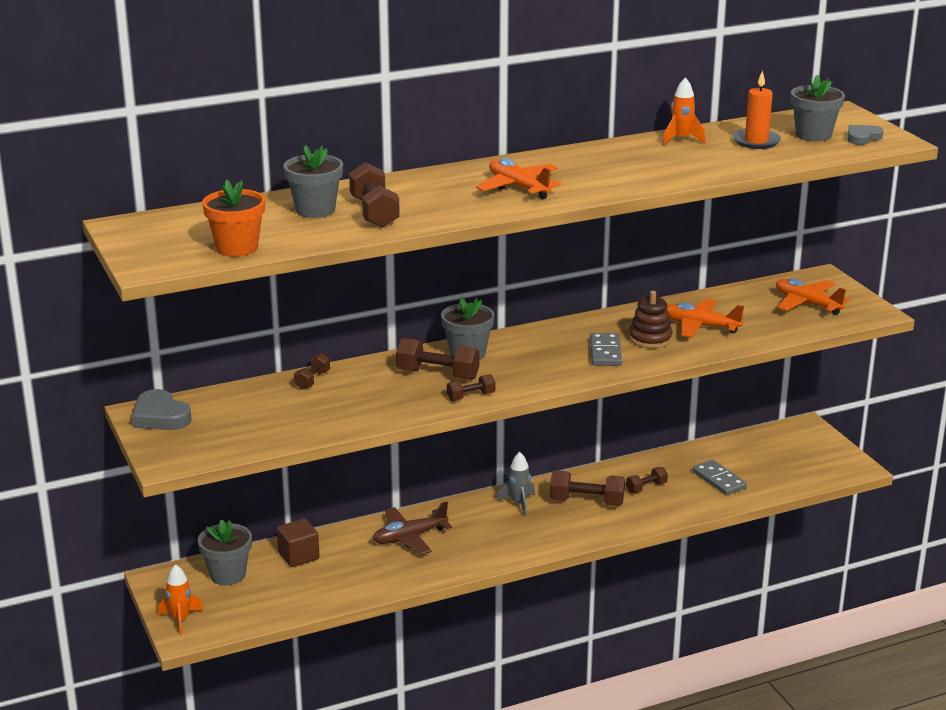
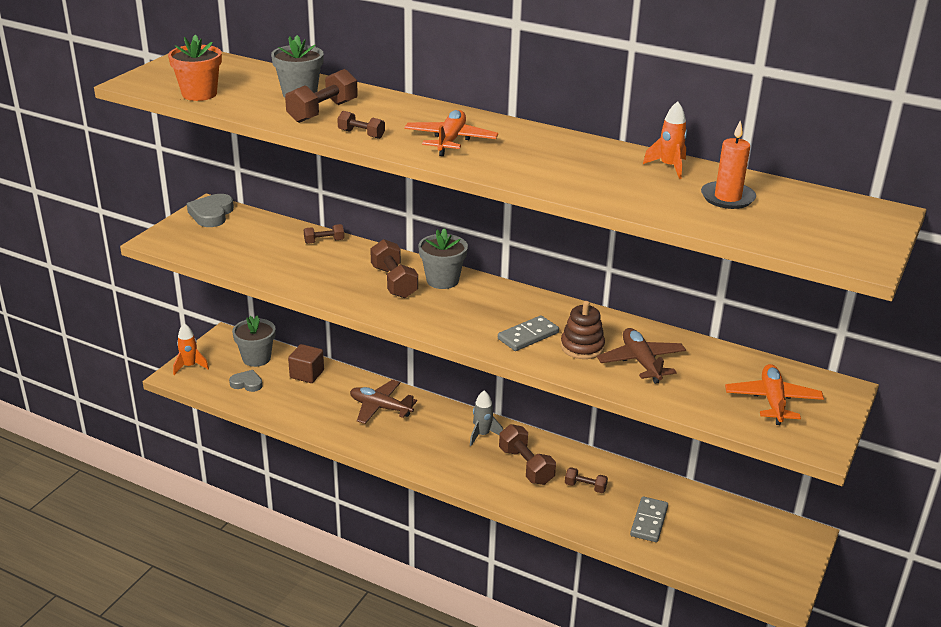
camera: 50 degrees right, 5 degrees up
(471, 397) = (378, 308): brown dumbbell -> brown dumbbell (361, 134)
(700, 326) = (641, 362): orange plane -> brown plane
(813, 135) = (796, 218): grey flower pot -> none
(862, 138) = (837, 242): grey heart -> grey heart (247, 383)

